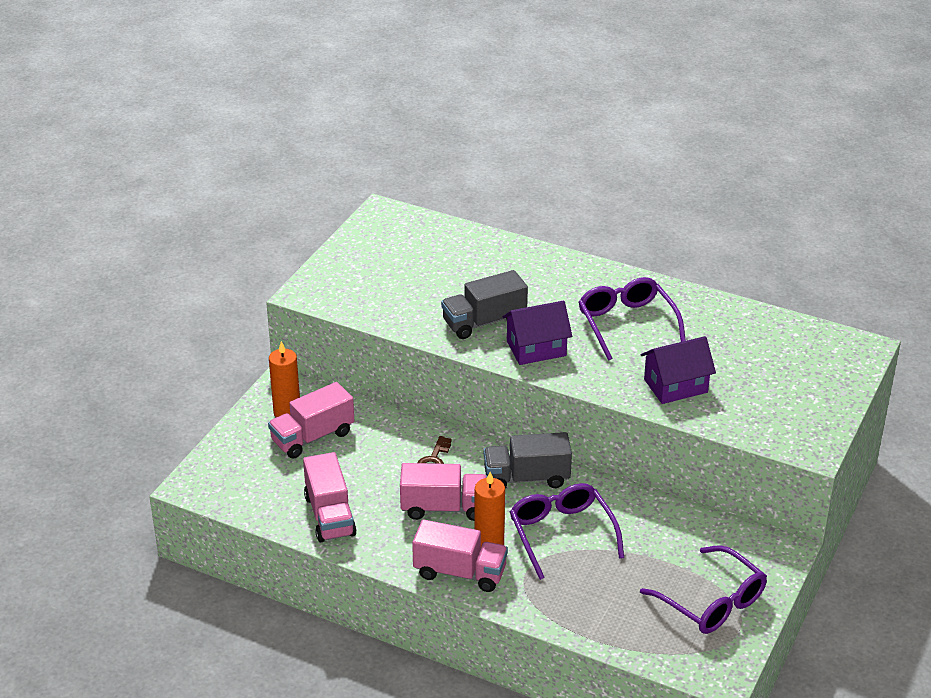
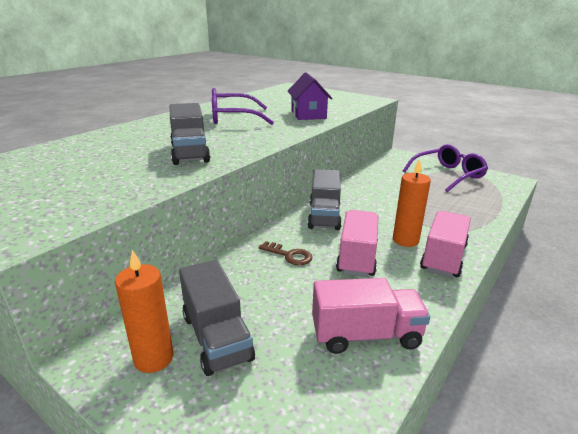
camera: 80 degrees left, 10 degrees down
(312, 437) = (216, 337): pink truck -> grey truck
(536, 348) = (242, 141): purple house -> none
(561, 534) = (390, 210): purple glasses -> none

